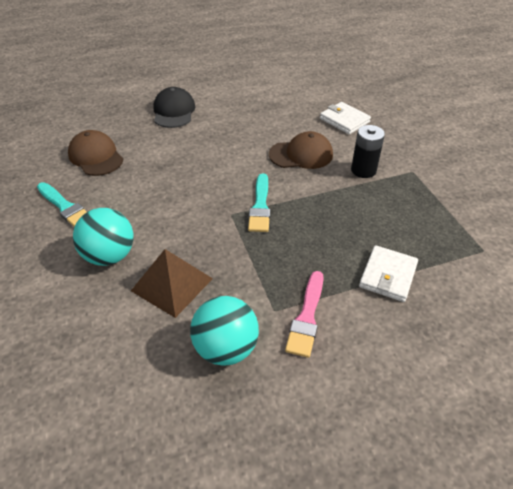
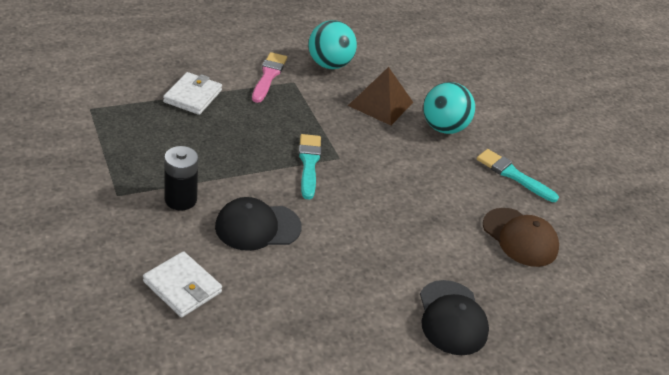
camera: 170 degrees right, 5 degrees down
(301, 154) = (257, 227): brown cap -> black cap

